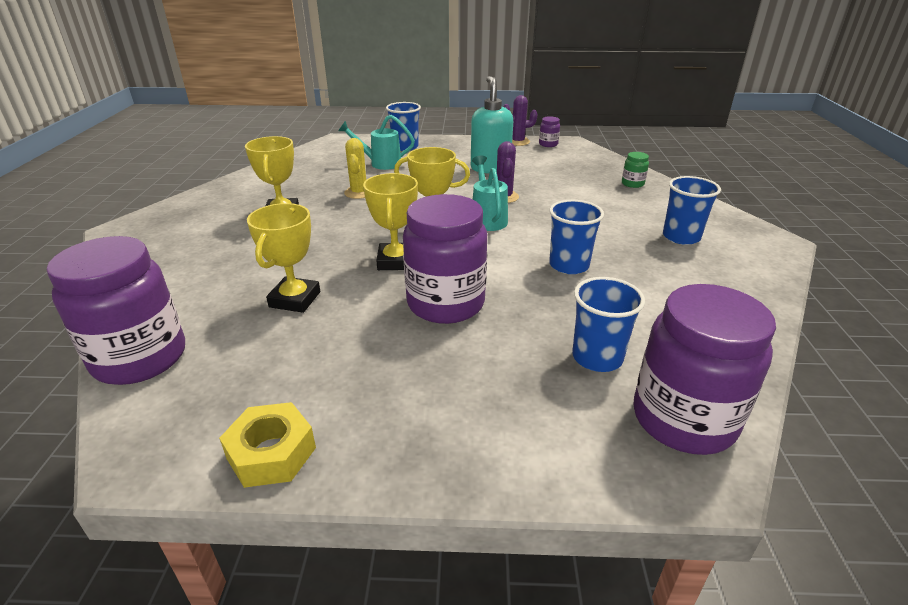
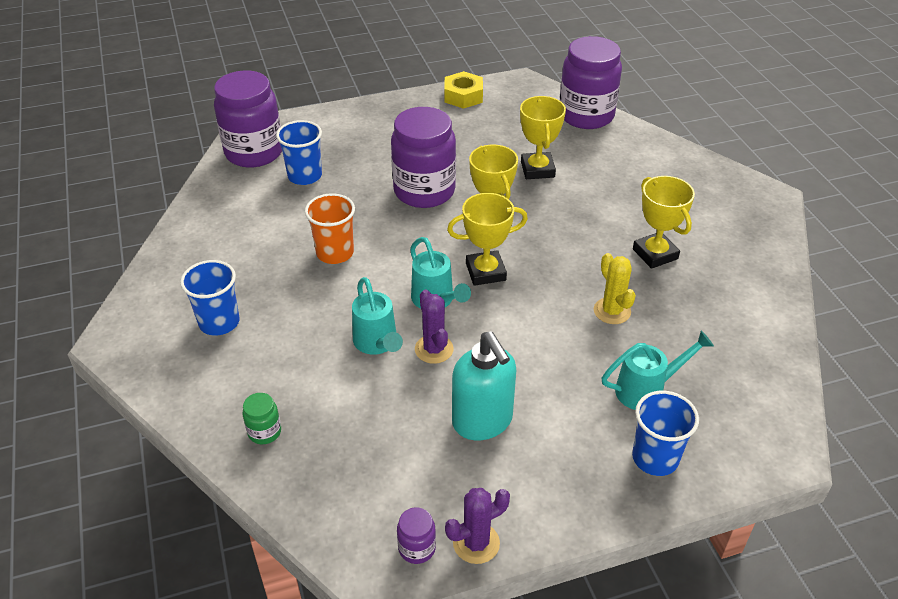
camera: 160 degrees right, 10 degrees up
(545, 205) = (377, 343): none -> turquoise watering can
(569, 265) = (335, 253): blue cup -> orange cup

